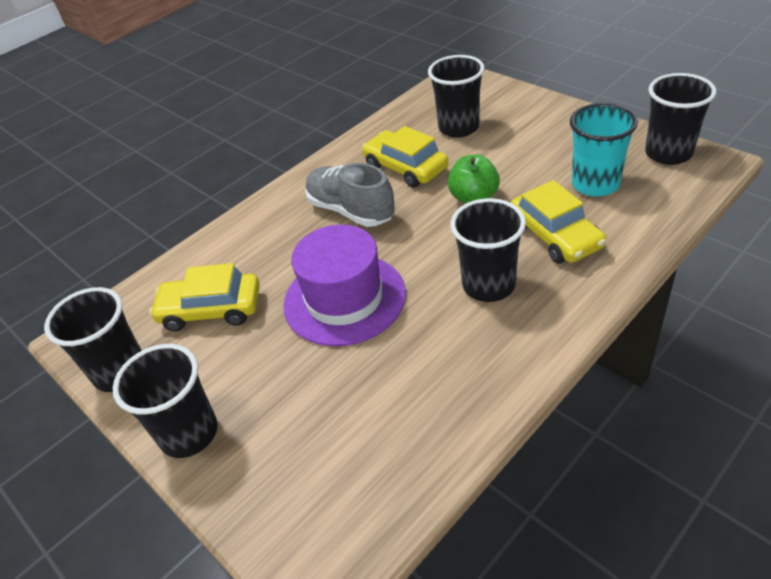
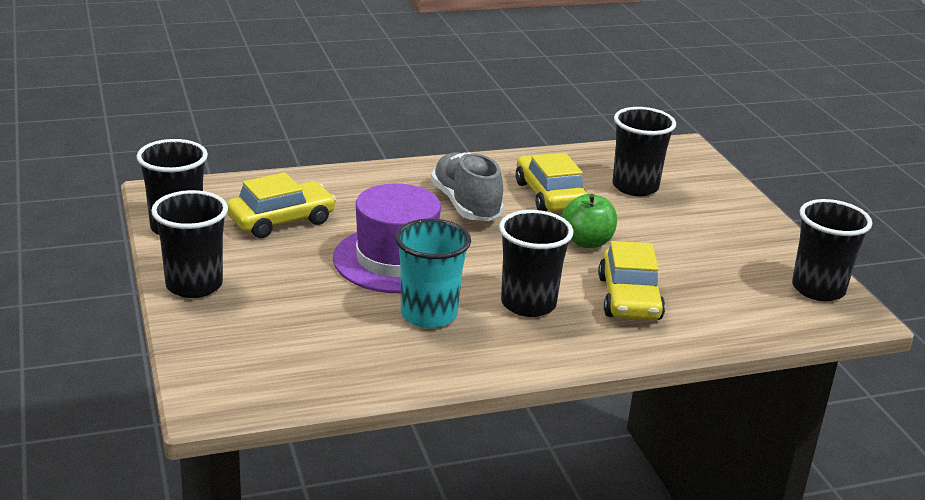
camera: 20 degrees right, 15 degrees down
(211, 310) = (281, 220): yellow car -> yellow car turned 120 degrees clockwise
(595, 184) = (714, 280): turquoise cup -> turquoise cup (428, 315)

